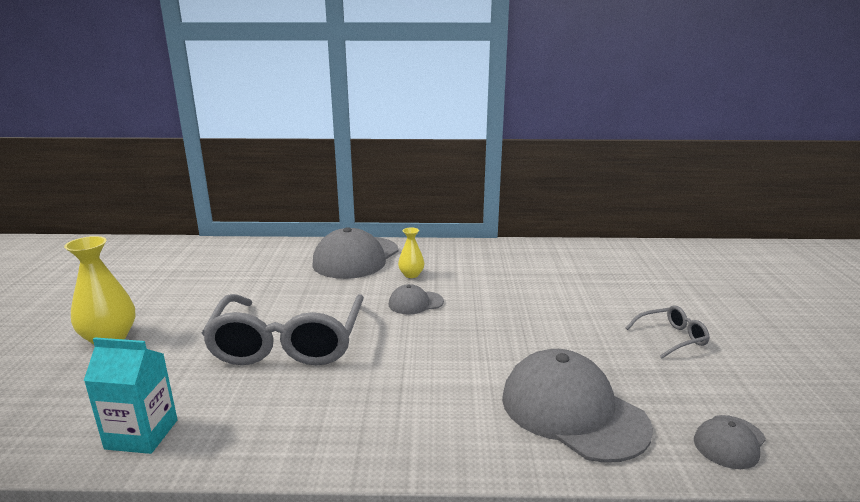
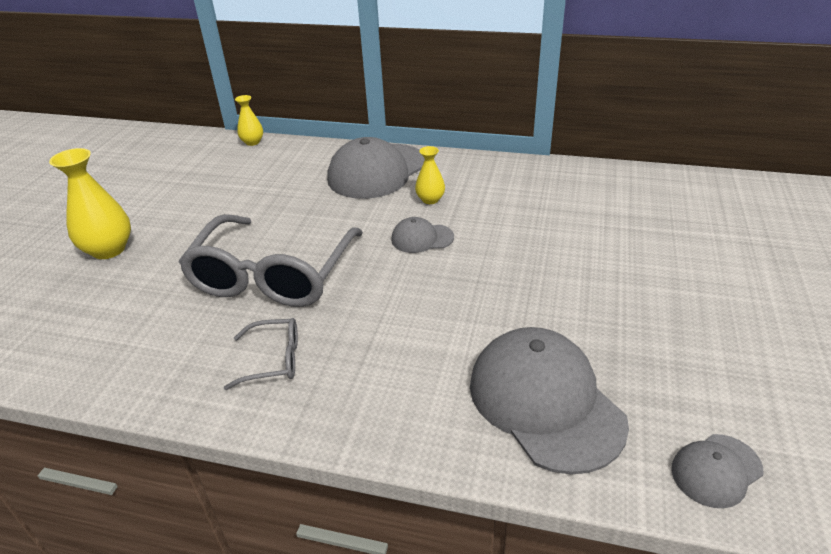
camera: 15 degrees right, 15 degrees up
(142, 434) = (109, 364): turquoise carton -> none
(230, 244) = (252, 142): none -> yellow vase
(672, 338) = (708, 320): grey glasses -> grey glasses (274, 360)

